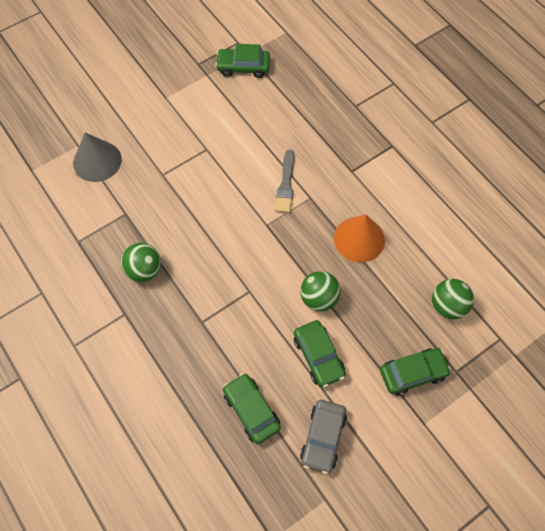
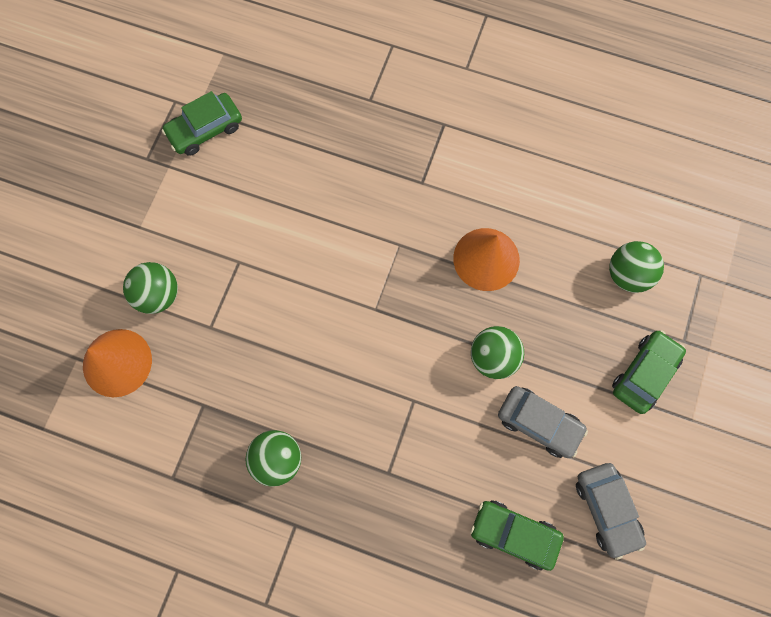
camera: 35 degrees left, 10 degrees up
(97, 161) = (117, 362): grey cone -> orange cone
(148, 139) = (159, 294): none -> green ball
(286, 184) = (361, 247): grey brush -> none
(318, 356) = (539, 423): green car -> grey car

